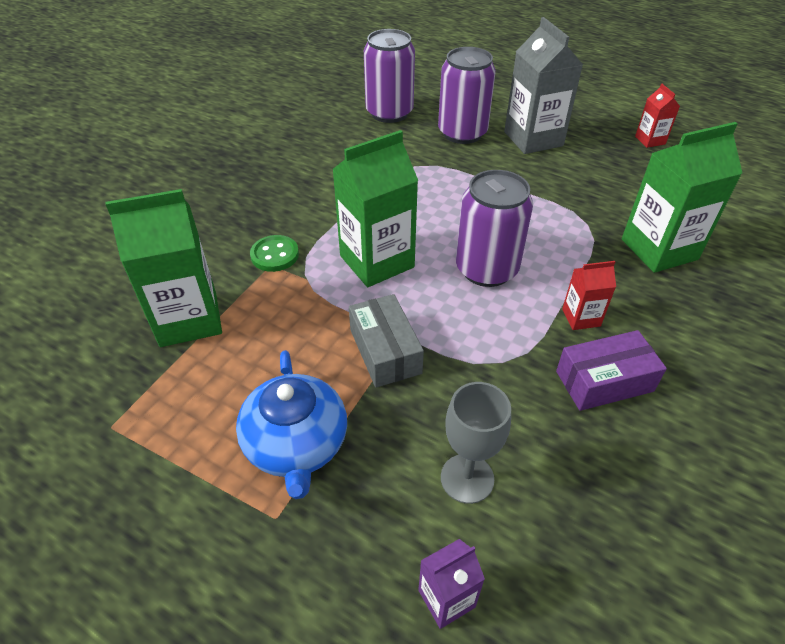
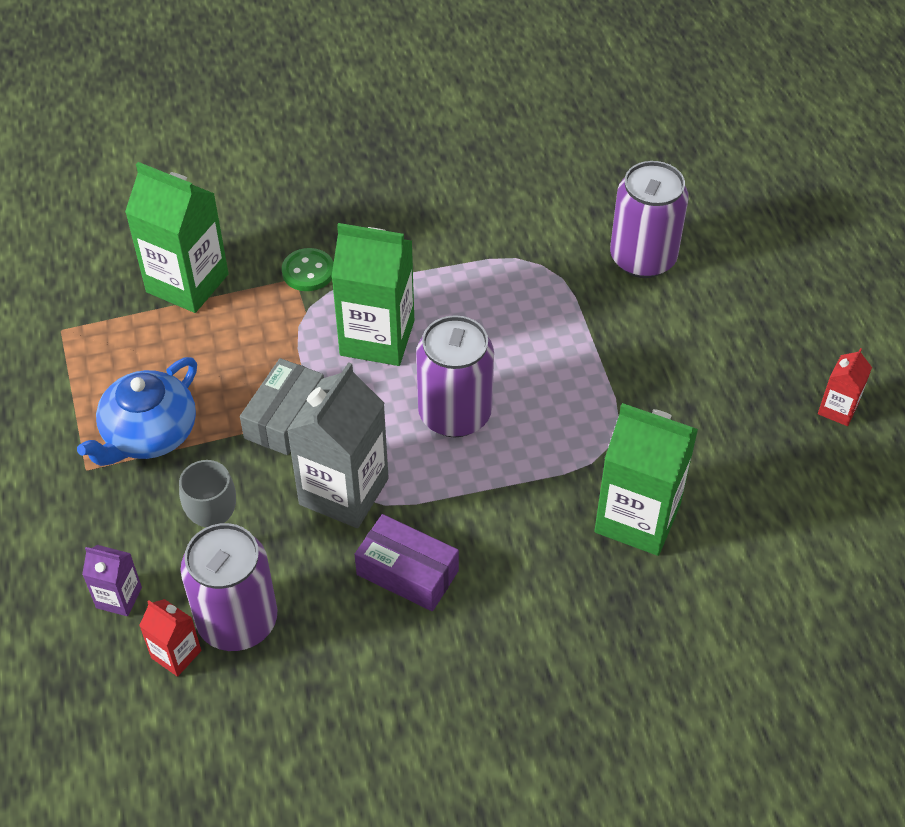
camera: 45 degrees right, 5 degrees up
(389, 113) = (603, 182): purple can -> purple can (237, 621)
(533, 139) = (707, 316): grey carton -> grey carton (344, 491)
(581, 317) = (468, 514): red carton -> red carton (176, 654)

